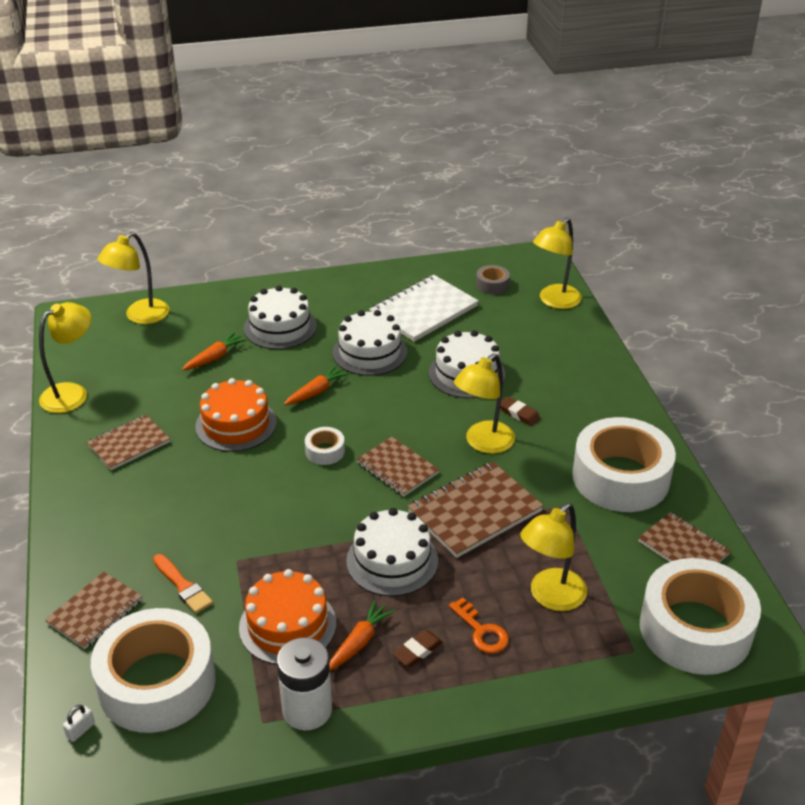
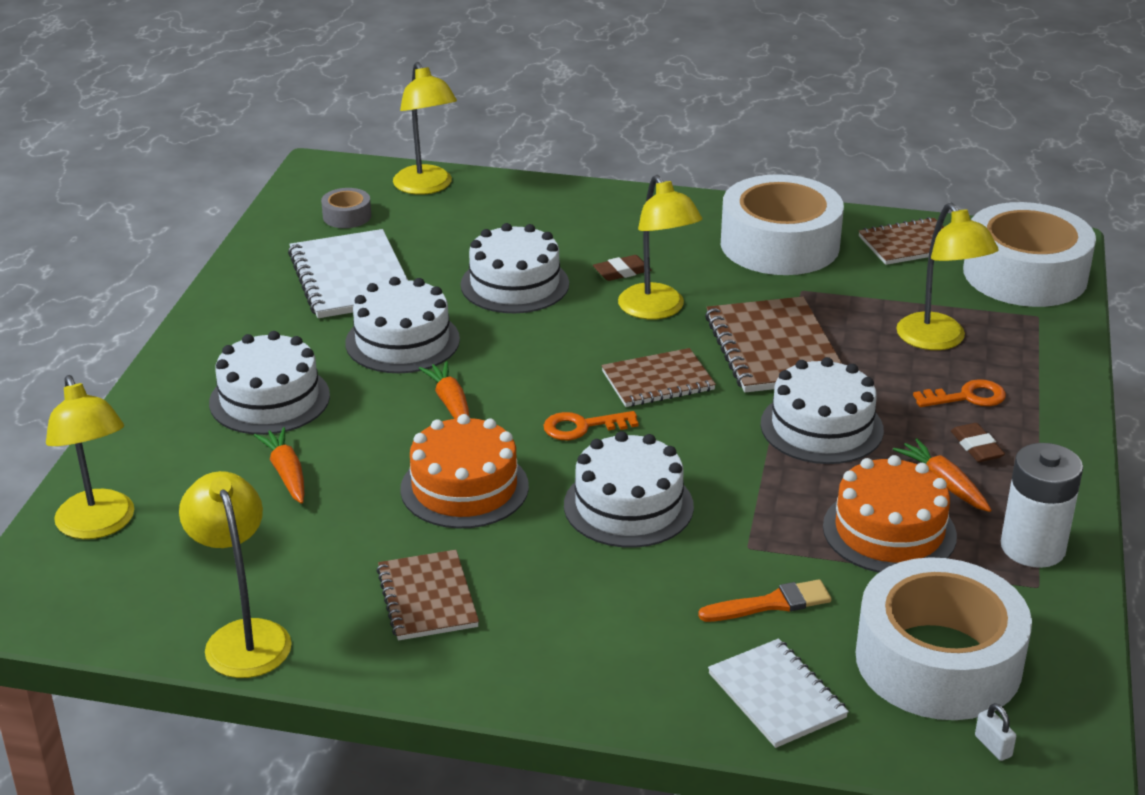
camera: 65 degrees left, 5 degrees down
(95, 612) = (777, 696): brown notebook -> white notebook
(253, 495) = (628, 506): none -> white cake
(325, 451) = (582, 427): white tape -> orange key

